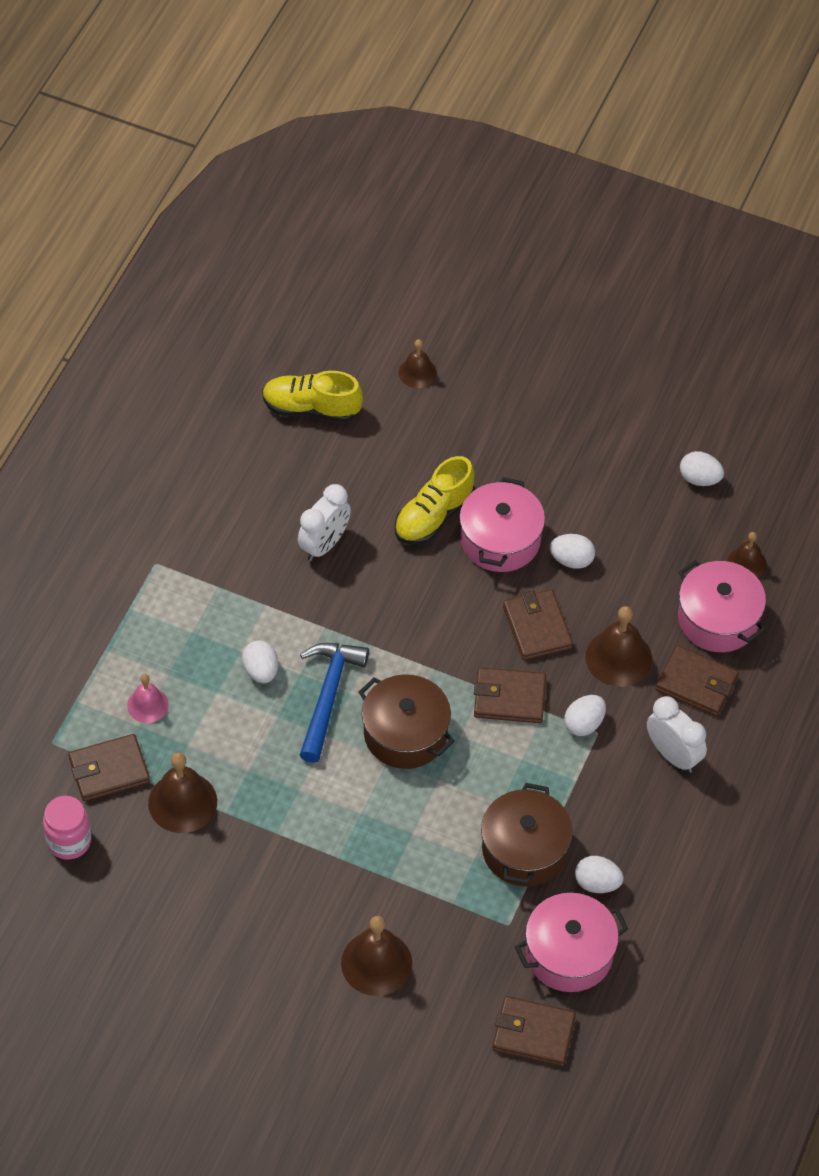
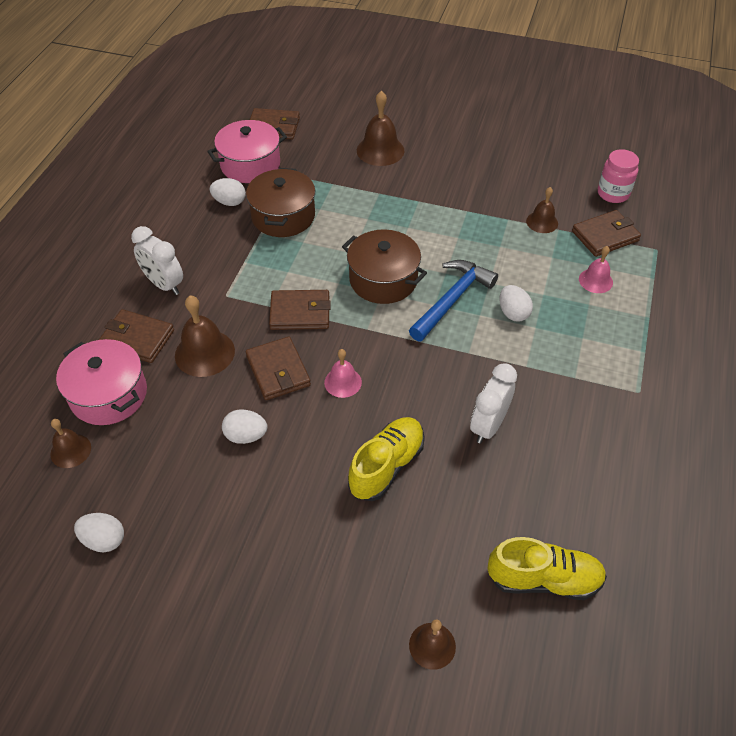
camera: 175 degrees right, 5 degrees down
(182, 802) = (542, 222): brown bell -> brown bell, size x0.61
(328, 696) = (452, 300): blue hammer -> blue hammer turned 150 degrees counterclockwise
(468, 607) = (343, 382): none -> pink bell
(500, 540) = (317, 449): pink pot -> none
(584, 724) = (237, 300): white egg -> none

